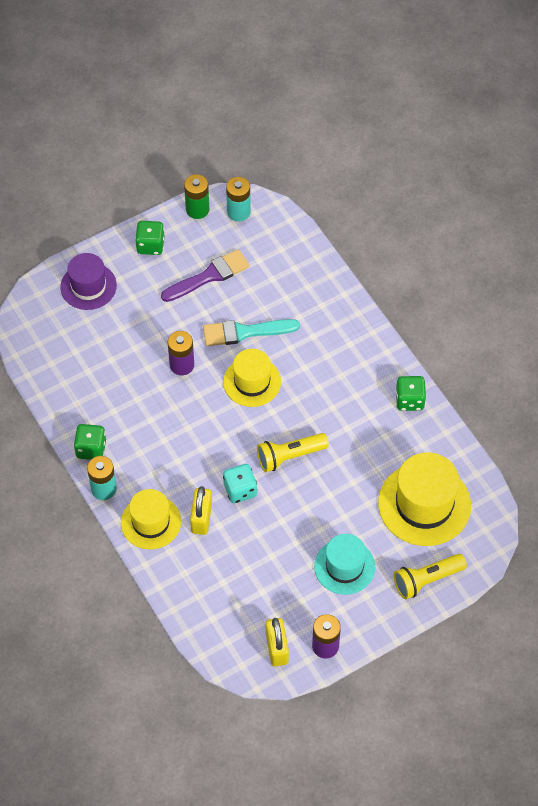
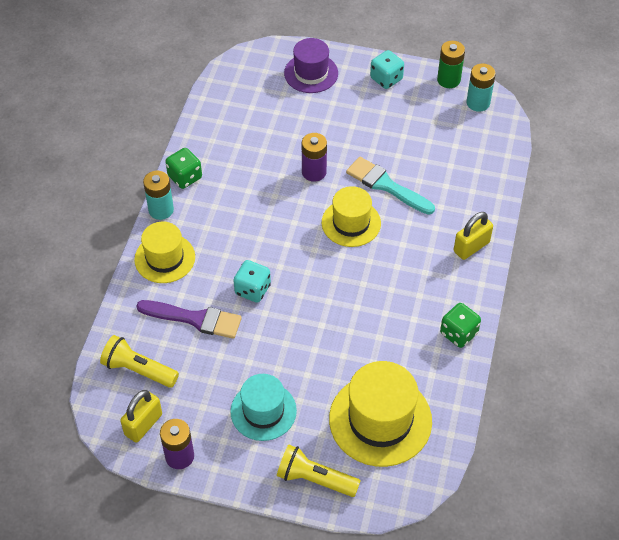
camera: 45 degrees right, 5 degrees down
(150, 245) = (386, 79): green dice -> turquoise dice
(201, 518) = (202, 285): yellow padlock -> yellow padlock (471, 247)
(209, 276) = (405, 129): purple brush -> purple brush (195, 319)
(289, 456) = (317, 296): yellow flashlight -> yellow flashlight (138, 370)

